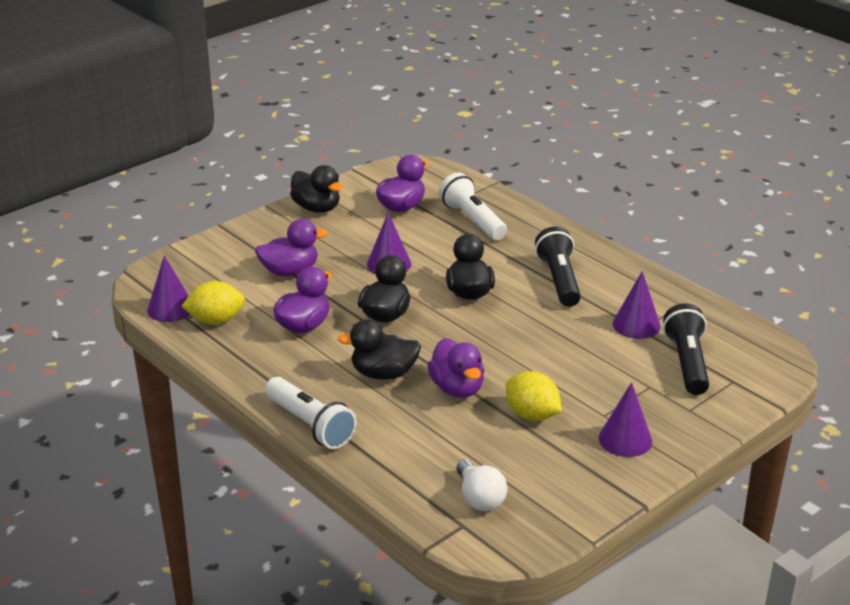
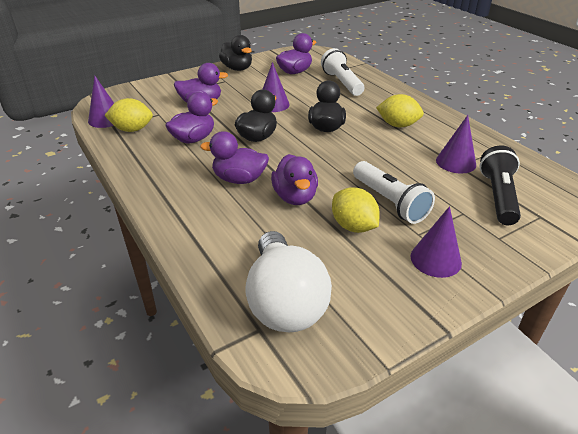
camera: 10 degrees right, 5 degrees up
(310, 425) = (162, 214): white flashlight -> white flashlight (389, 202)
(383, 374) = (239, 179): black duck -> purple duck
(479, 498) = (284, 301): white light bulb -> white light bulb, size x1.83
(559, 280) = (397, 125): black flashlight -> yellow lemon

